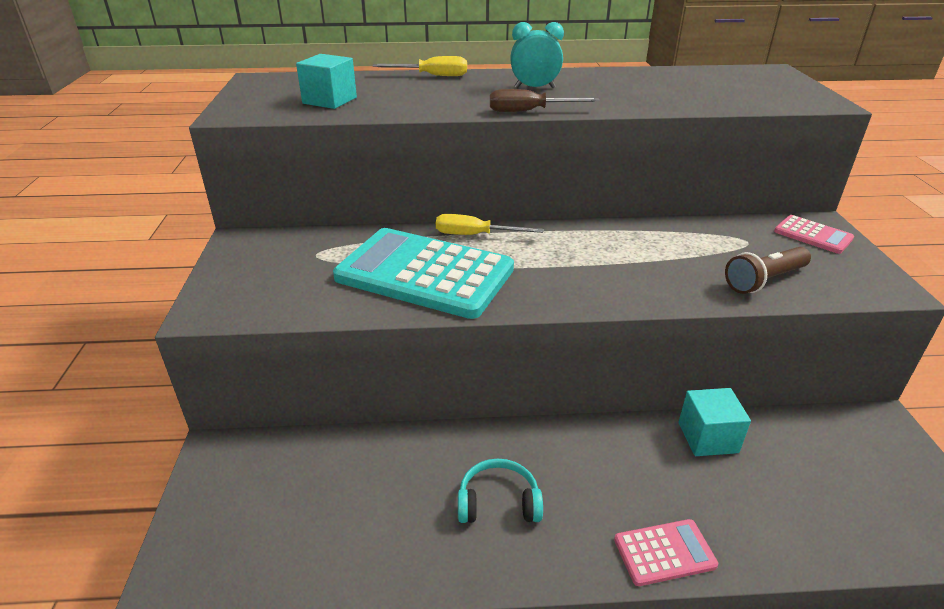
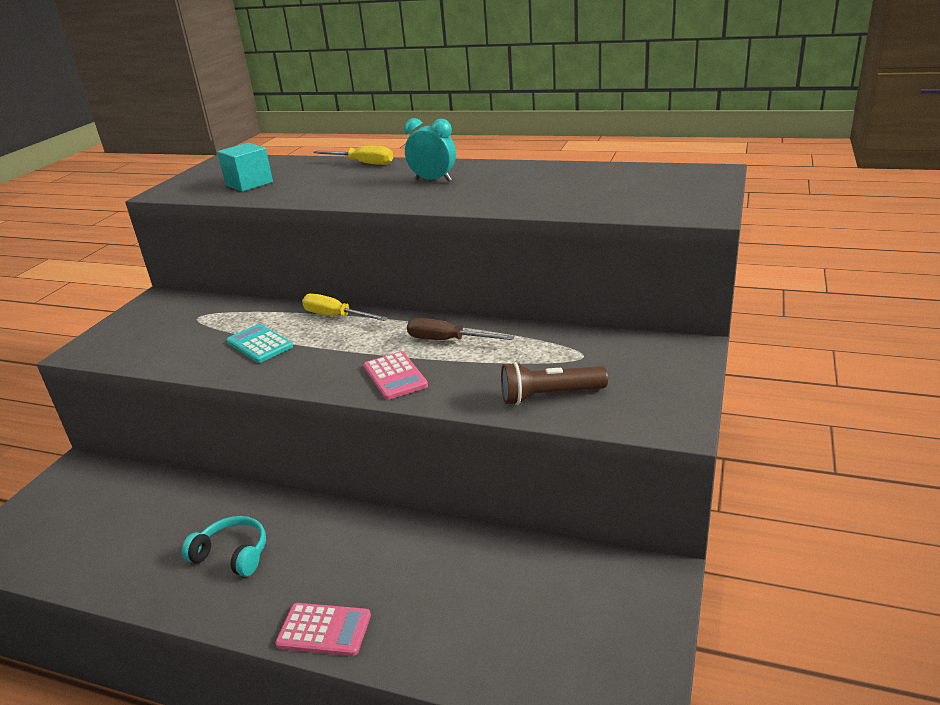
camera: 25 degrees right, 5 degrees down
(424, 273) = (259, 344): turquoise calculator -> turquoise calculator, size x0.45
(529, 111) = (392, 204): brown screwdriver -> brown screwdriver (447, 340)
(707, 437) = (460, 547): turquoise cube -> none
(812, 235) = (663, 359): pink calculator -> pink calculator (395, 376)

